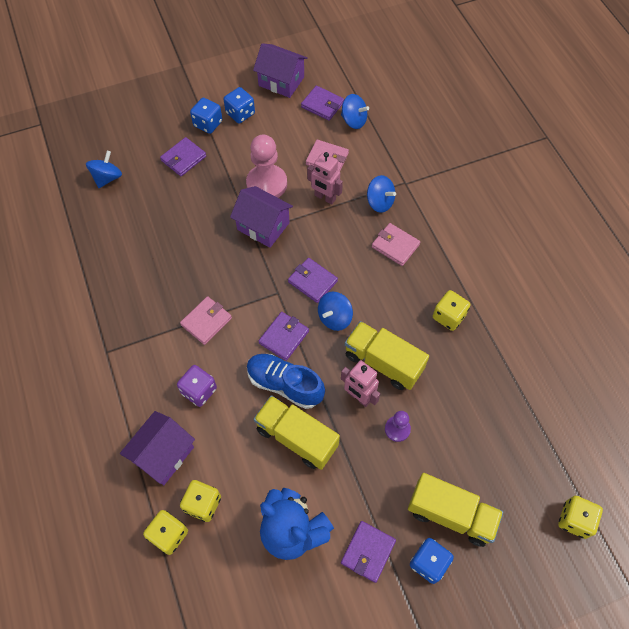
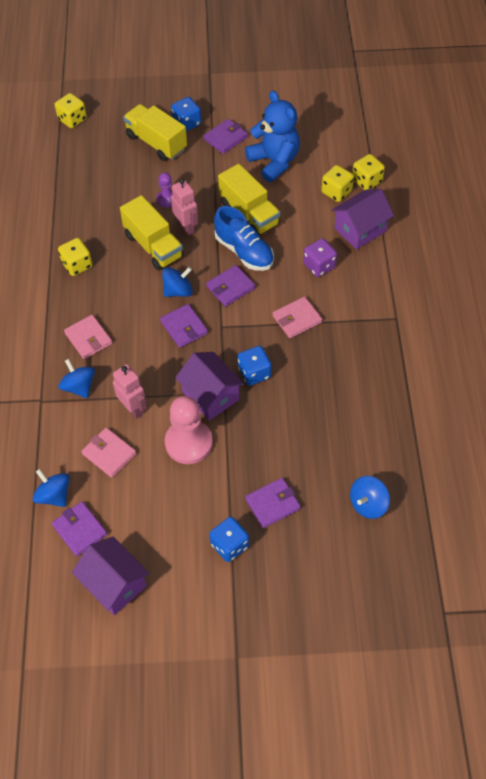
camera: 160 degrees left, 5 degrees down
(240, 113) = (185, 548): blue dice -> blue dice (254, 373)

